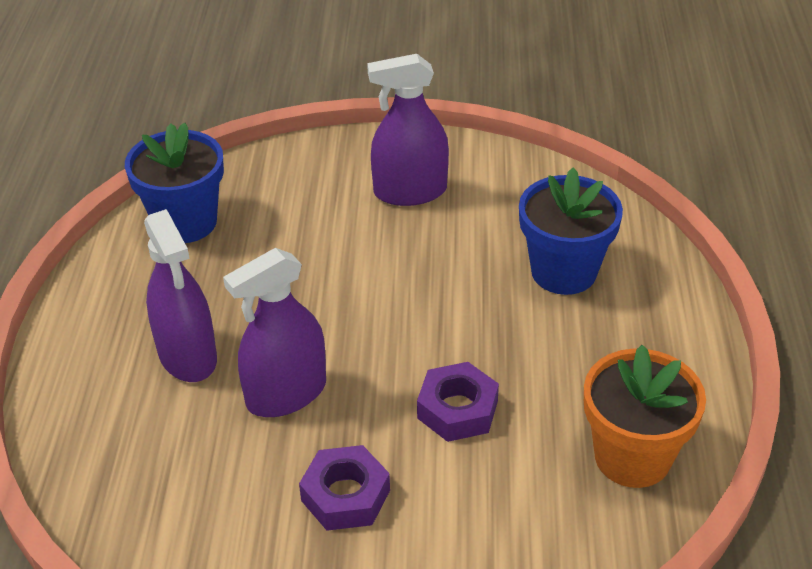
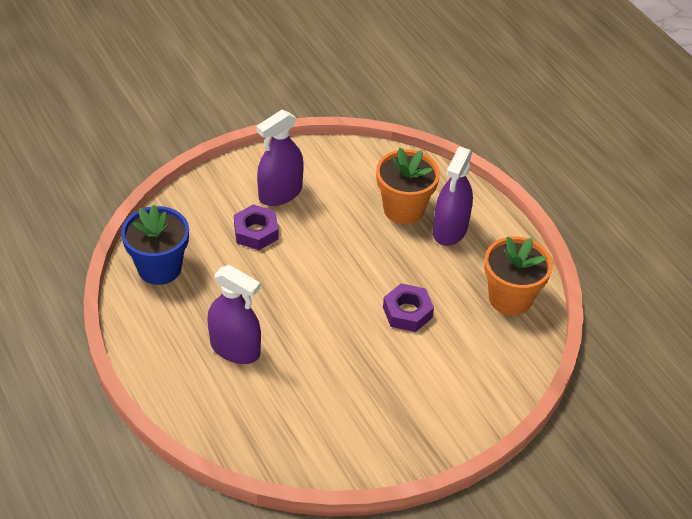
camera: 35 degrees left, 5 degrees up
(286, 394) = (310, 345): purple spray bottle -> purple spray bottle (450, 230)
(345, 495) = (386, 384): purple nut -> purple nut (256, 232)
(563, 271) = (404, 209): blue flower pot -> orange flower pot

